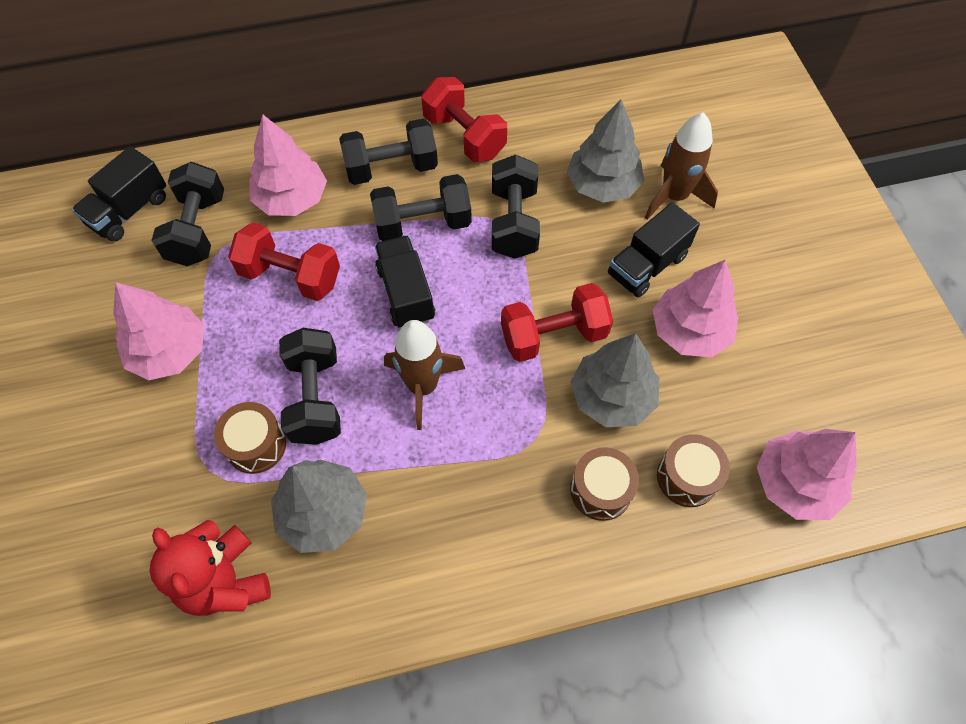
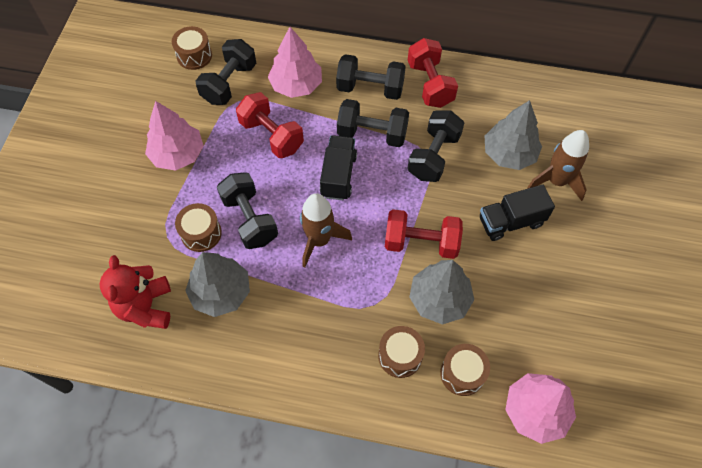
camera: 25 degrees right, 0 degrees up
(129, 211) = (194, 56): black truck -> brown drum
(315, 398) = (250, 219): black dumbbell -> black dumbbell turned 45 degrees counterclockwise
(689, 331) = (516, 278): pink tree -> none

